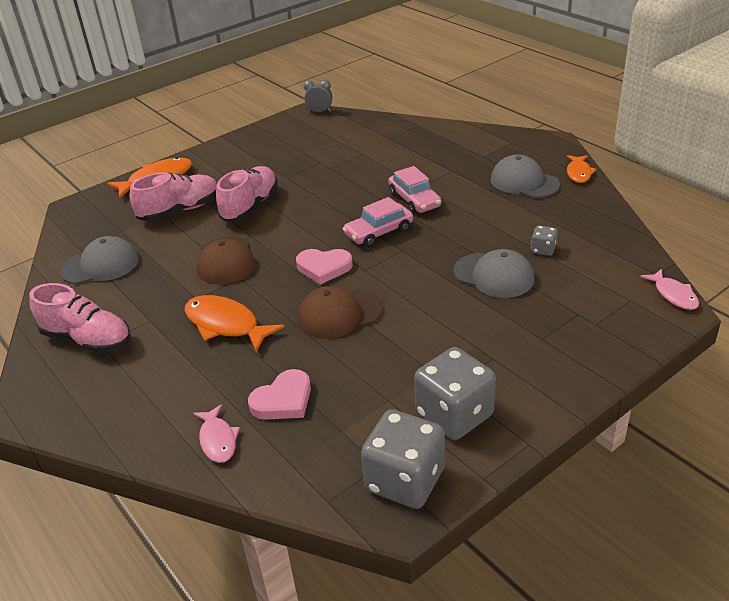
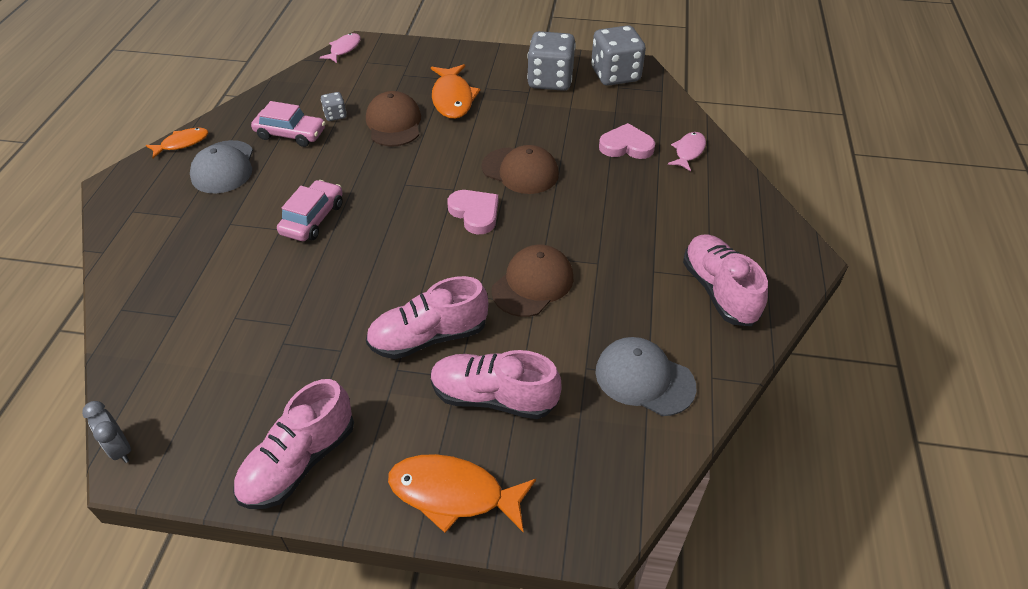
camera: 135 degrees left, 10 degrees up
(226, 325) = (602, 221): orange fish -> orange fish (452, 98)
(240, 148) = (299, 461): none -> pink shoe
(379, 232) = (390, 211): pink car -> pink car (291, 134)
(493, 275) = (394, 123): grey cap -> brown cap

